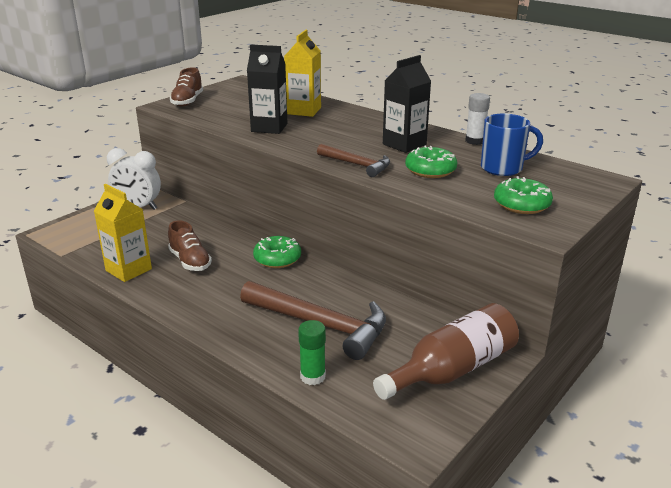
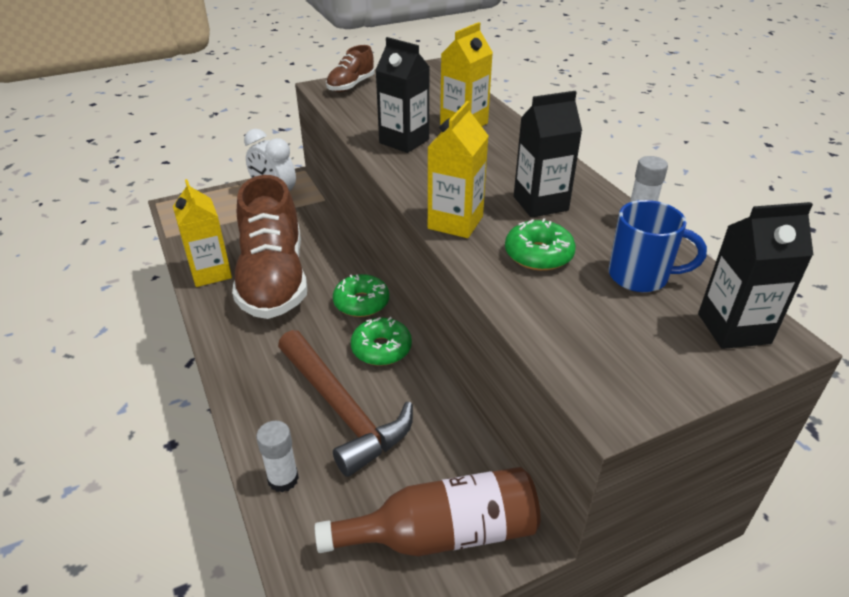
camera: 25 degrees right, 10 degrees up
(190, 261) = (273, 279): brown shoe -> brown shoe, size x2.13
(313, 376) = (283, 479): green glue stick -> white glue stick
(357, 165) = (455, 222): brown hammer -> yellow carton
(521, 204) = (614, 348): green donut -> green donut (381, 349)
(577, 180) = (733, 328): none -> black carton

